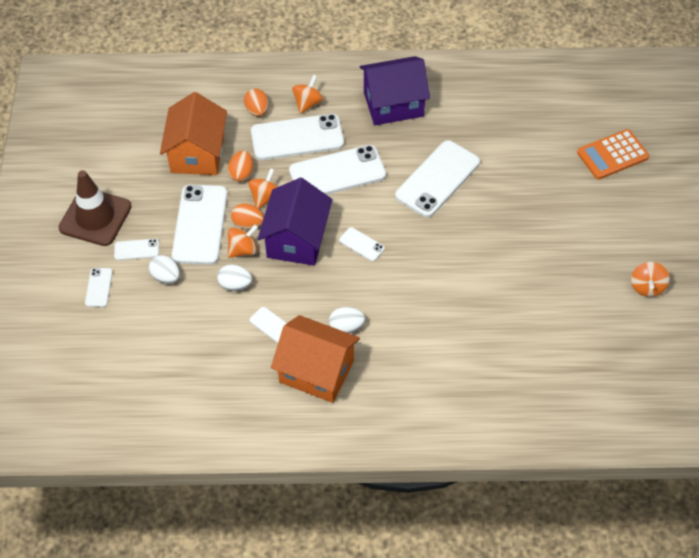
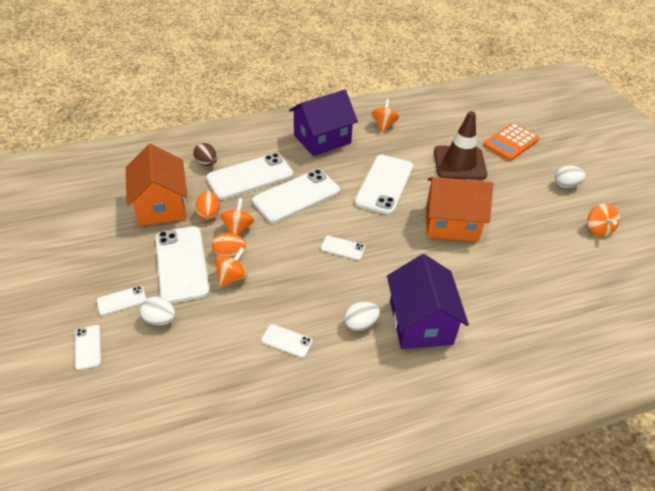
camera: 20 degrees left, 10 degrees down
(95, 217) = (70, 280): brown traffic cone -> brown traffic cone (459, 163)
(235, 285) = (235, 310): white egg -> white egg (566, 185)
(257, 110) = (207, 163): orange egg -> brown egg
(296, 239) = (281, 257): purple house -> purple house (420, 322)
(308, 103) = (250, 151): orange spinning top -> orange spinning top (383, 125)
(316, 371) = (349, 374): orange house -> orange house (451, 223)

